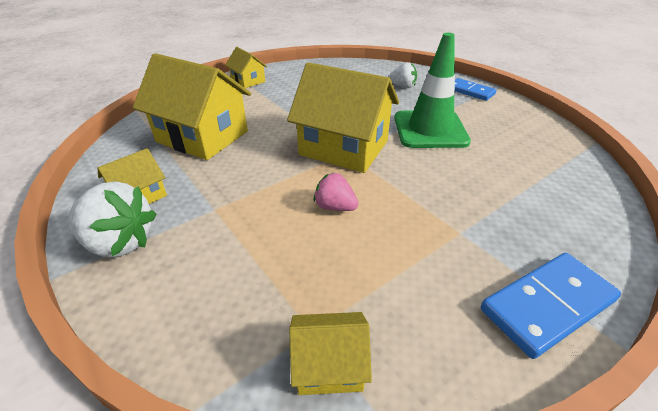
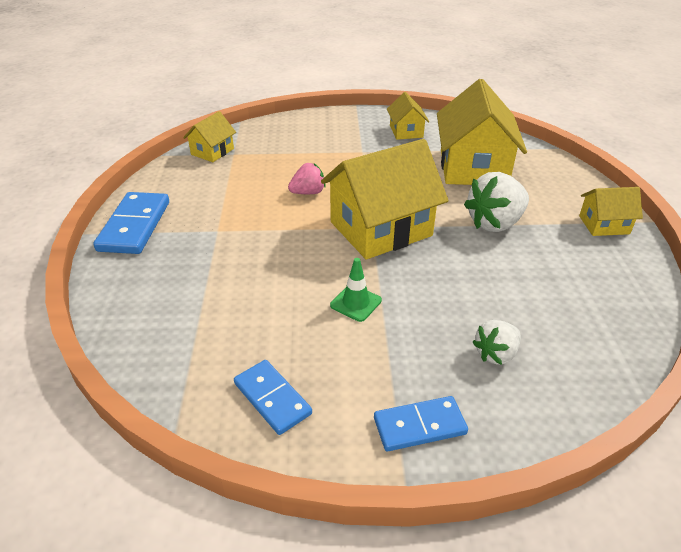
camera: 125 degrees right, 0 degrees up
(120, 242) = (364, 121): white strawberry -> white strawberry (495, 223)
(202, 136) = (473, 167): yellow house -> yellow house turned 60 degrees counterclockwise
(430, 130) = (356, 303): green traffic cone -> green traffic cone, size x0.45
(527, 127) = (272, 398): none -> blue domino

